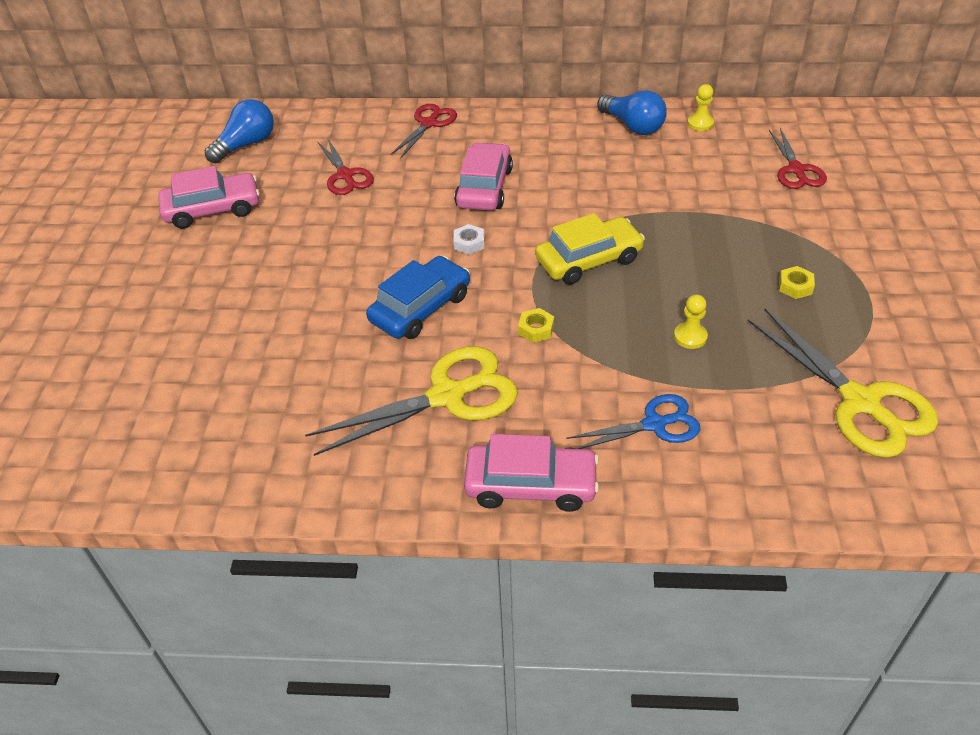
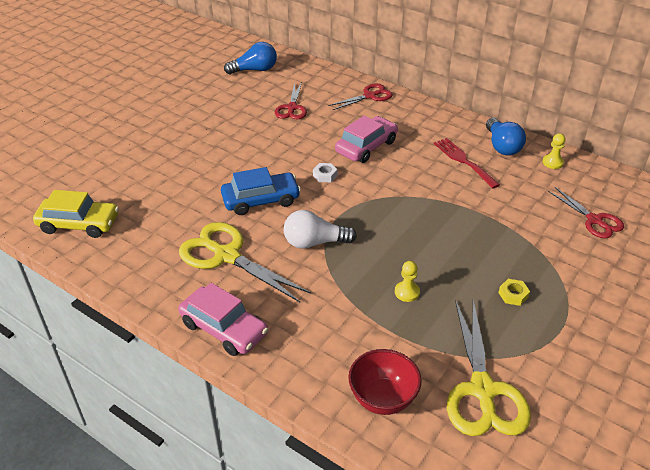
camera: 30 degrees right, 5 degrees down
(212, 209) = (204, 99): pink car -> none
(447, 396) = (227, 256): yellow scissors -> yellow scissors turned 150 degrees counterclockwise
(536, 329) = (315, 242): yellow nut -> white light bulb
(588, 260) = (388, 216): yellow car -> yellow car (79, 224)
(608, 159) = (463, 161): none -> red fork
(654, 424) = (330, 333): blue scissors -> none
(777, 466) = (382, 398): none -> red bowl
(796, 170) = (594, 220): red scissors -> red scissors turned 60 degrees counterclockwise

